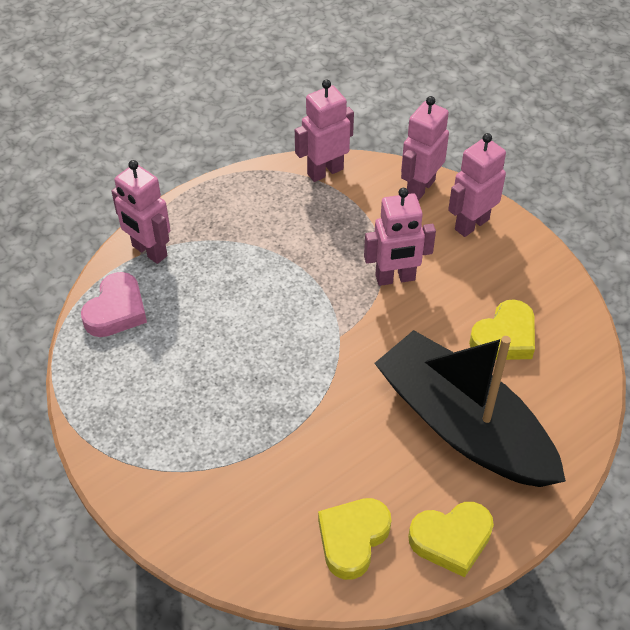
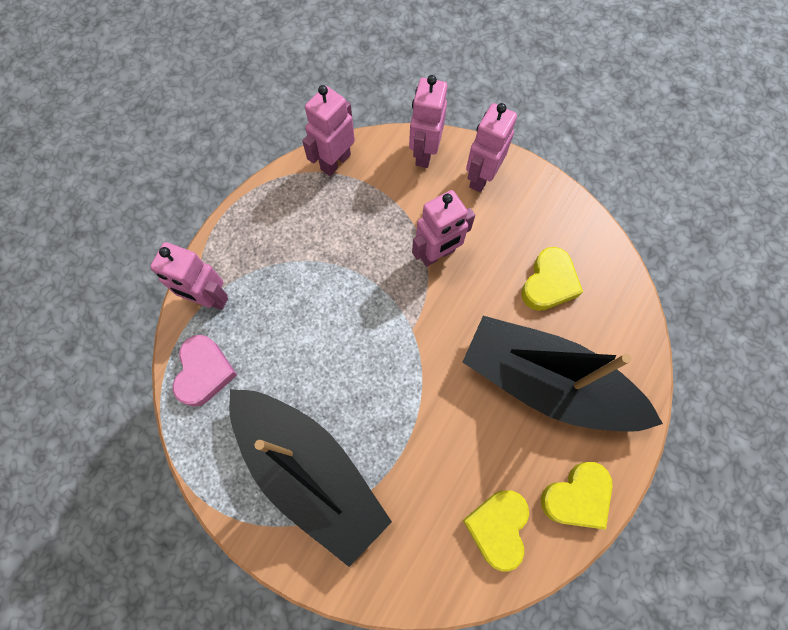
camera: 20 degrees left, 20 degrees up
(180, 426) = (309, 471): none -> black boat

